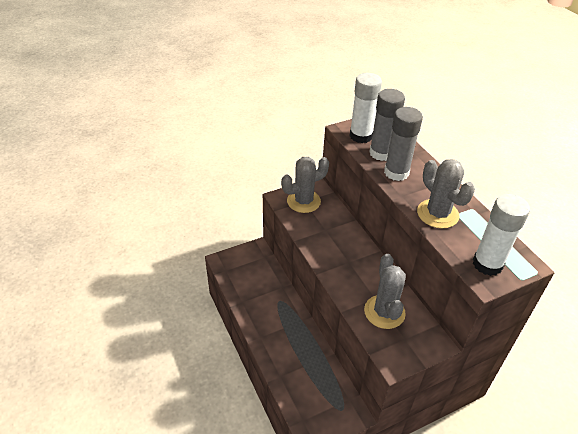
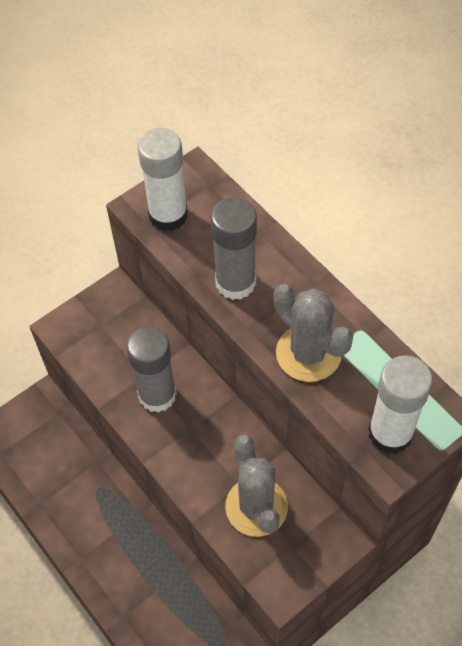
camera: 10 degrees left, 15 degrees up
(303, 201) = (99, 327): grey cactus -> none
(381, 153) = (206, 246): grey glue stick -> grey glue stick (157, 395)

